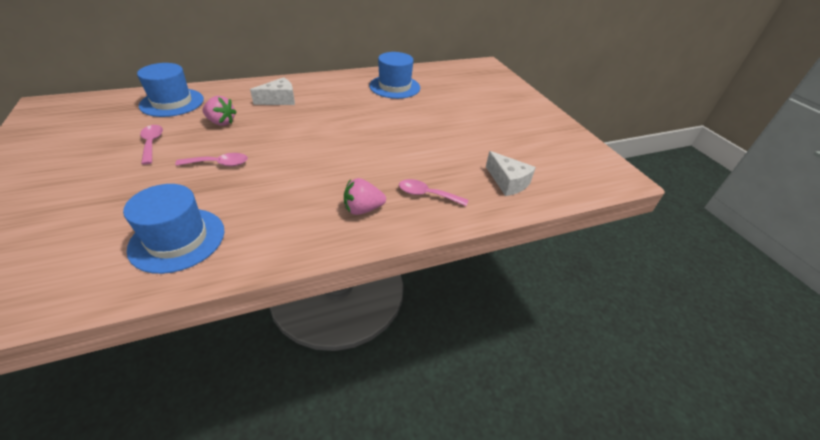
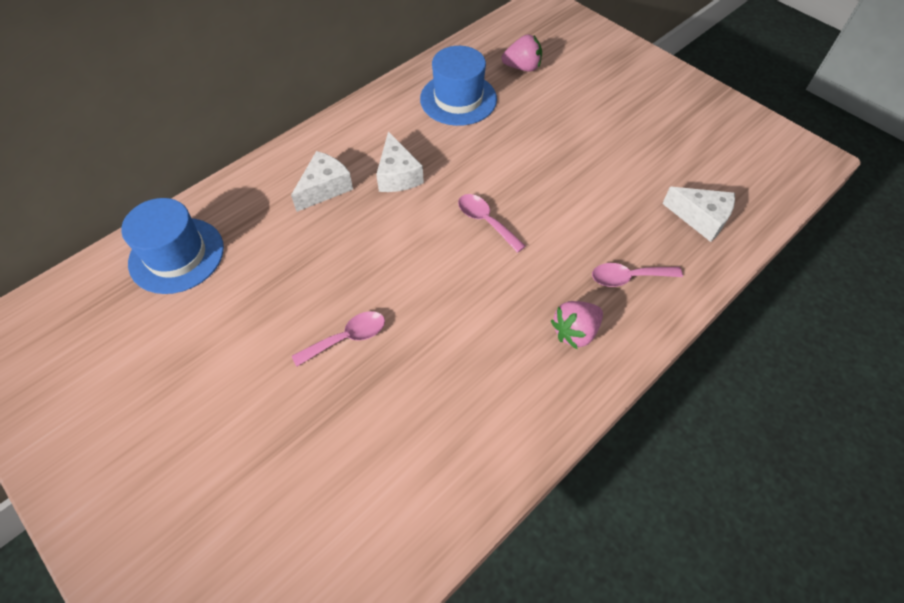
camera: 20 degrees left, 15 degrees up
(152, 143) = (225, 342): pink spoon -> pink spoon (485, 221)
(177, 239) = (405, 474): blue hat -> none
(221, 122) = (283, 264): pink strawberry -> pink strawberry (522, 67)
(326, 106) = (398, 175): none -> white cheese

